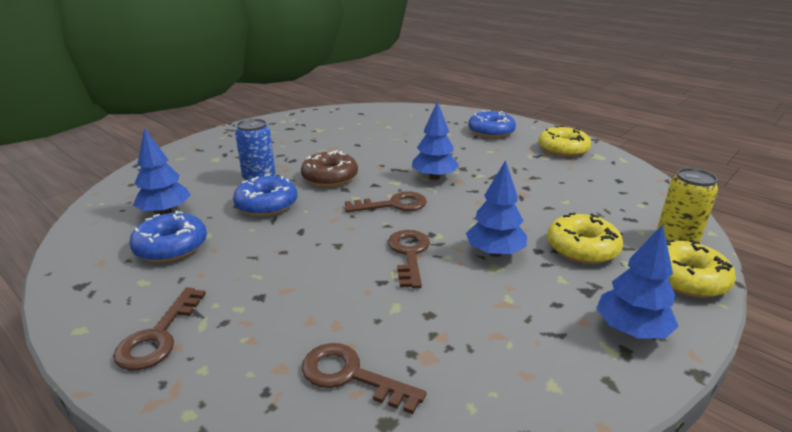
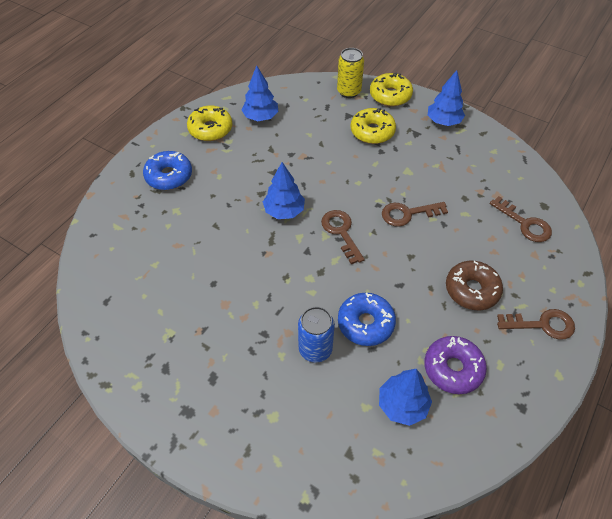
camera: 100 degrees left, 25 degrees up
(171, 247) = (453, 368): blue donut -> purple donut
(330, 177) = (300, 288): brown donut -> brown donut (471, 290)
(350, 376) = (525, 224): brown key -> brown key turned 60 degrees counterclockwise
(495, 252) = (391, 171): blue tree -> blue tree (260, 117)

